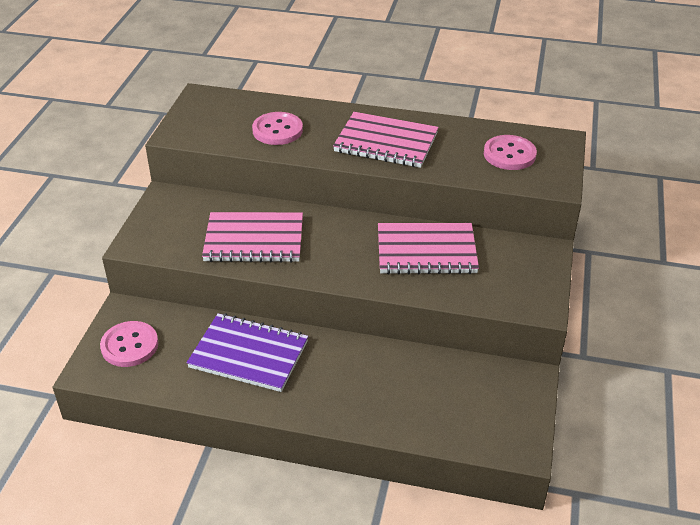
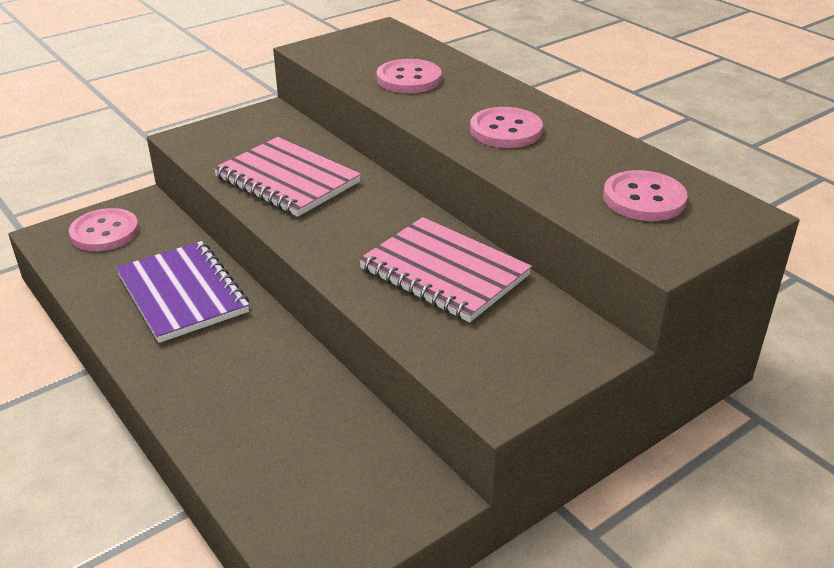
camera: 40 degrees right, 5 degrees down
(386, 143) = (505, 130): pink notebook -> pink button

